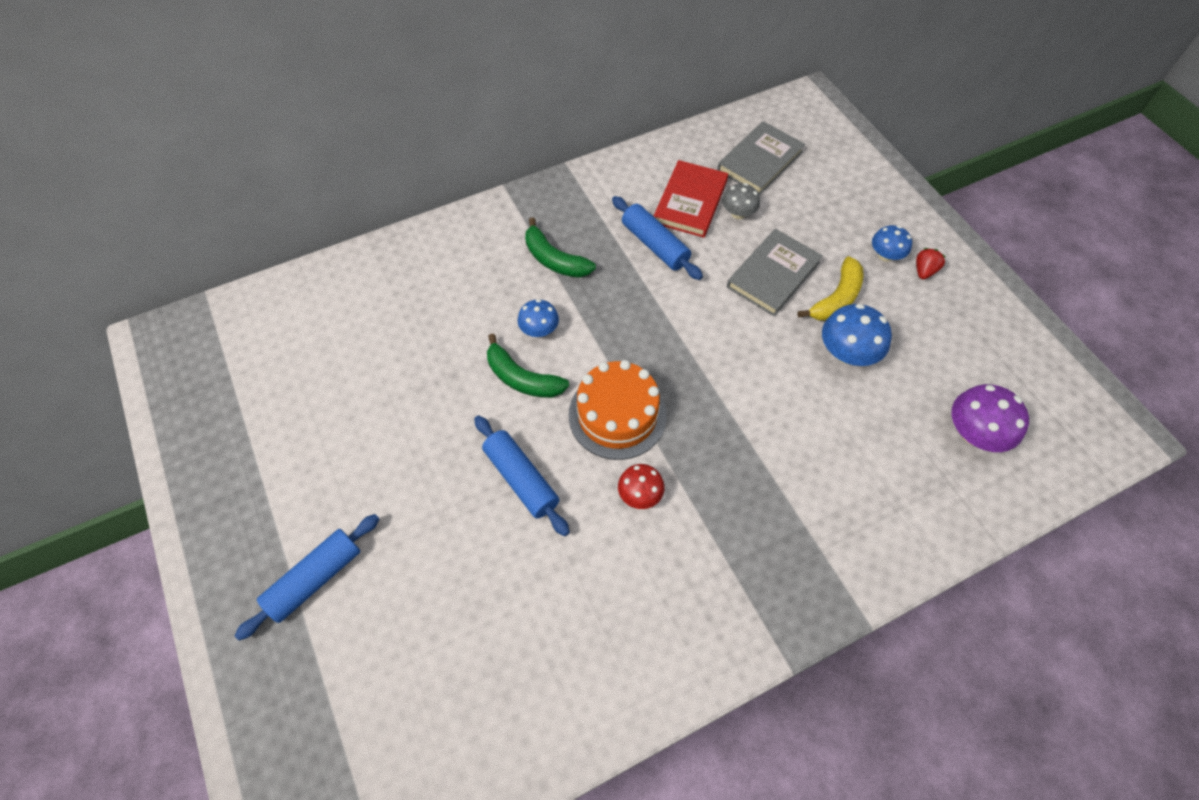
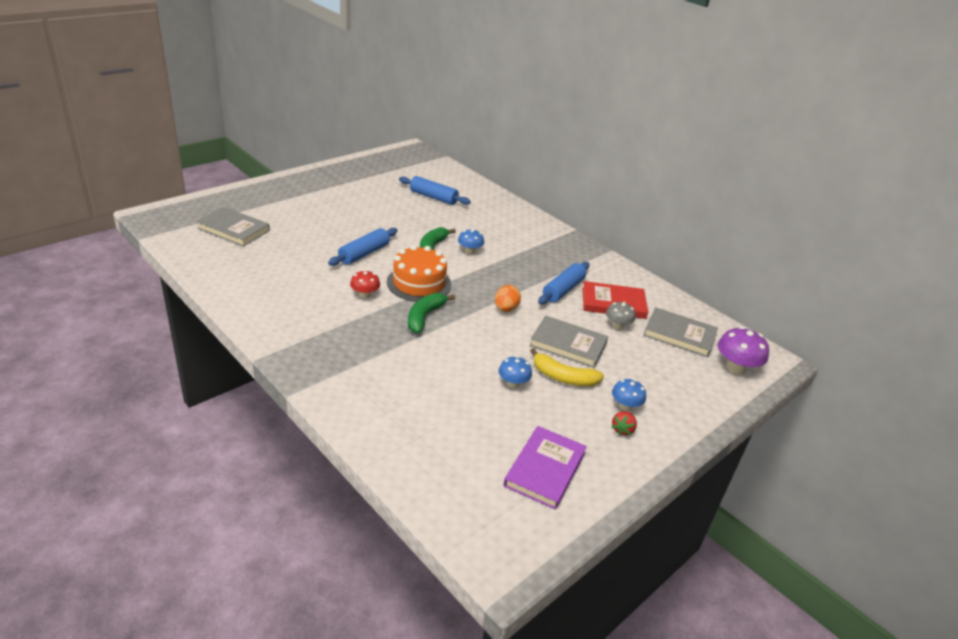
camera: 70 degrees right, 25 degrees down
(315, 579) = (293, 202): blue rolling pin -> blue rolling pin (433, 197)
(394, 698) = (233, 229): none -> grey book
(554, 259) = (527, 252): green banana -> green banana (424, 317)
(693, 321) = (505, 309): none -> orange egg
(847, 353) = (513, 383): blue mushroom -> blue mushroom, size x0.63
(924, 271) = (622, 430): red strawberry -> red strawberry turned 105 degrees clockwise
(974, 433) = (465, 456): purple mushroom -> purple mushroom (735, 367)
(988, 360) = (545, 469): none -> purple book

